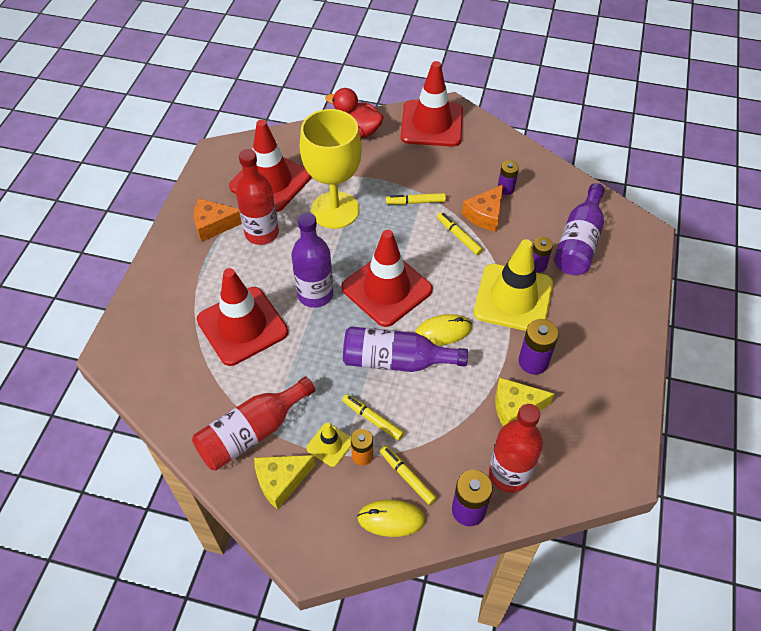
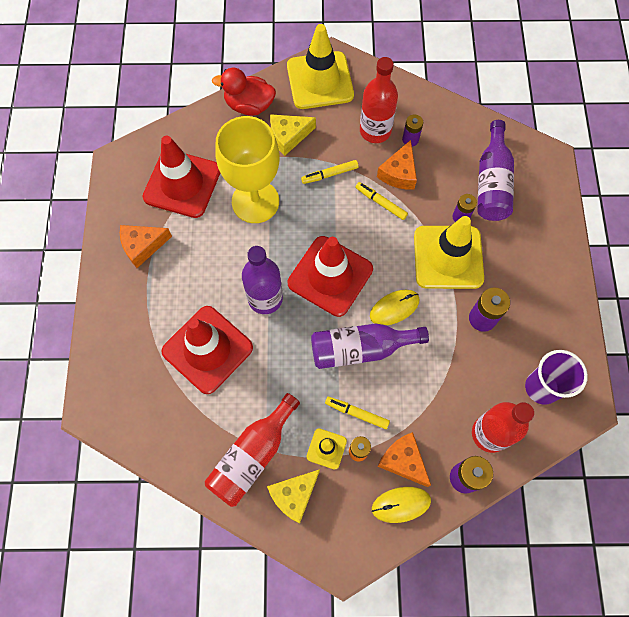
camera: 15 degrees left, 15 degrees up
(262, 233) = (192, 244): red bottle -> red bottle (375, 131)
(407, 477) = (403, 461): yellow marker -> orange cheese
(432, 124) = (320, 80): red traffic cone -> yellow traffic cone
(515, 407) = (478, 368): yellow cheese -> yellow cheese (288, 136)
(580, 442) = (541, 387): none -> purple cup

